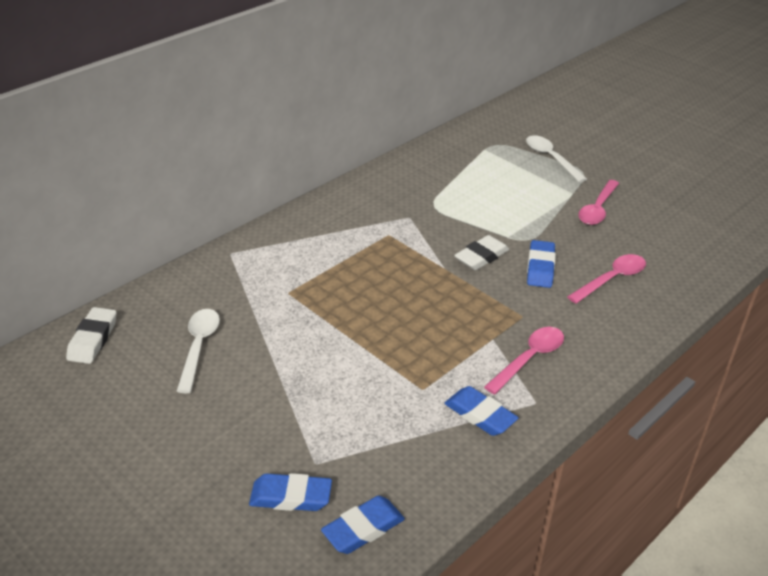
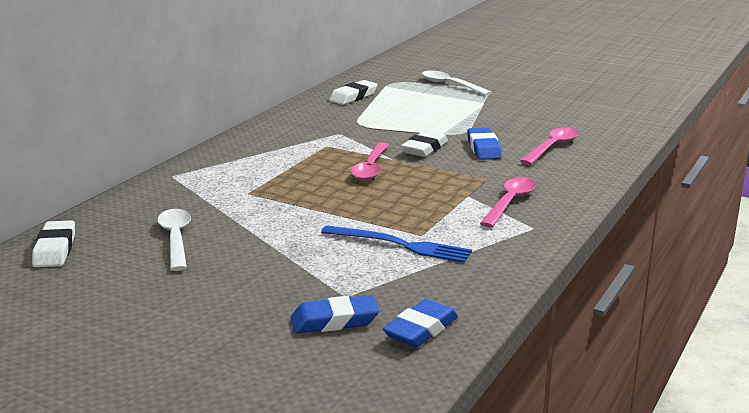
camera: 15 degrees left, 15 degrees down
(396, 400) = (400, 245): none -> blue fork
(446, 161) = (353, 97): none -> white eraser
(480, 415) = (487, 242): blue eraser -> none
(597, 209) = (512, 109): pink spoon -> pink spoon (371, 168)

